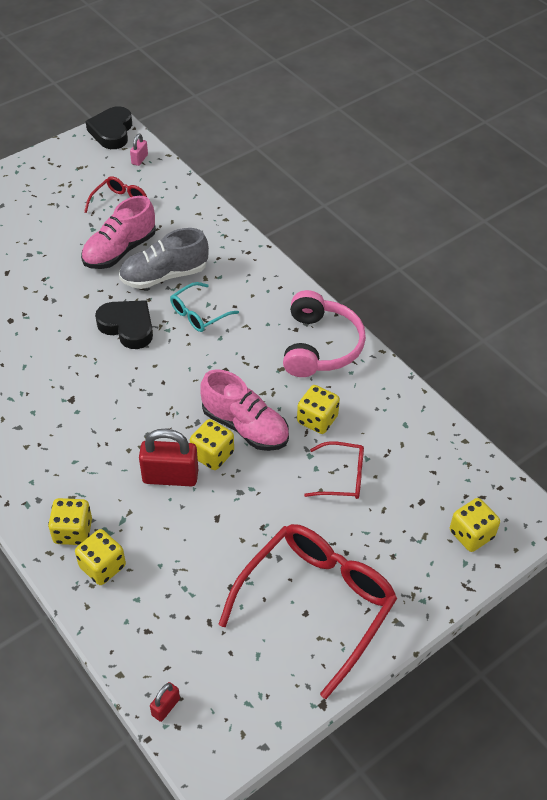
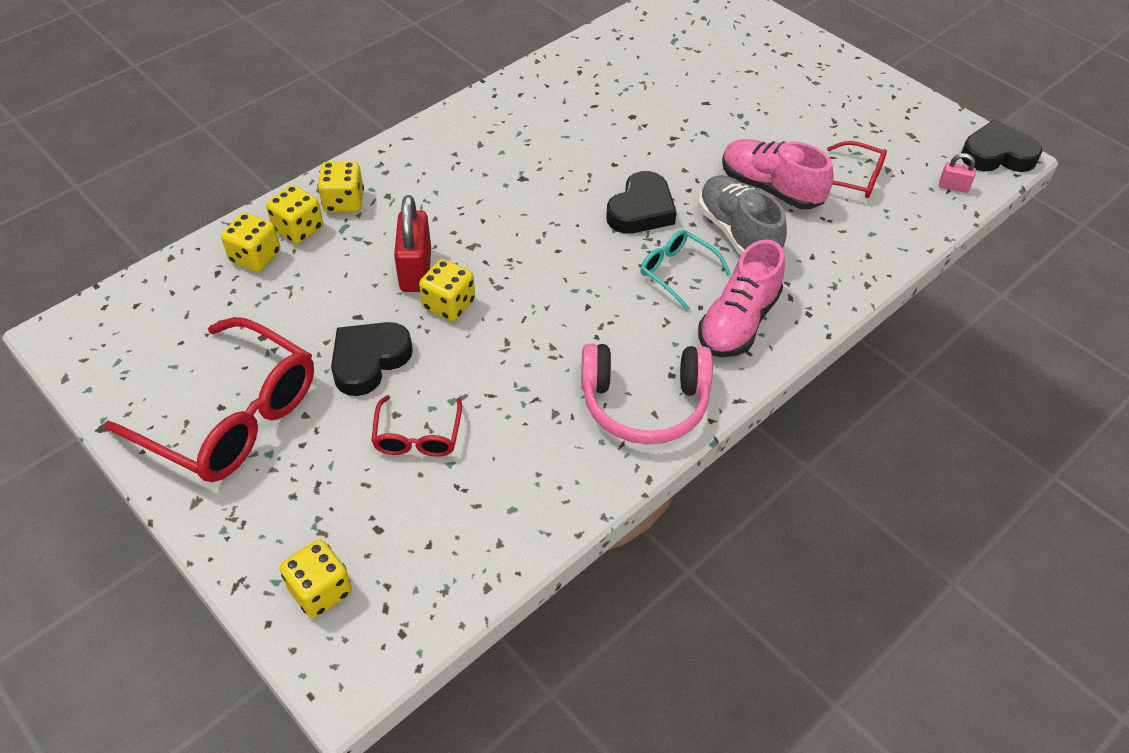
camera: 85 degrees right, 0 degrees up
(165, 707) = (127, 295): red padlock -> none
(245, 426) = (494, 332): pink shoe -> pink shoe (738, 322)
(266, 509) = (369, 360): none -> black heart
(317, 420) = (511, 405): yellow dice -> yellow dice (255, 257)

